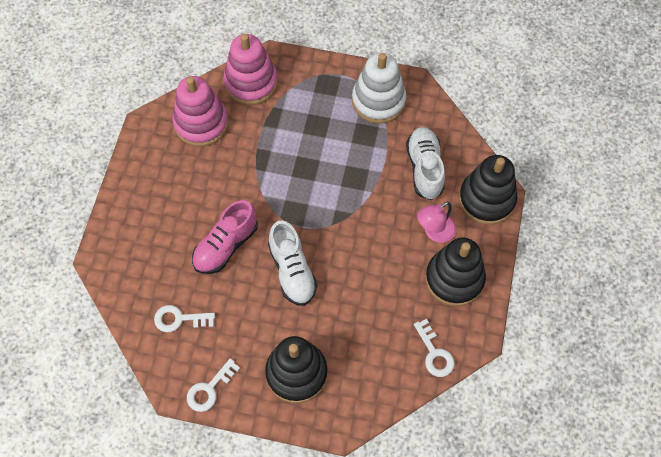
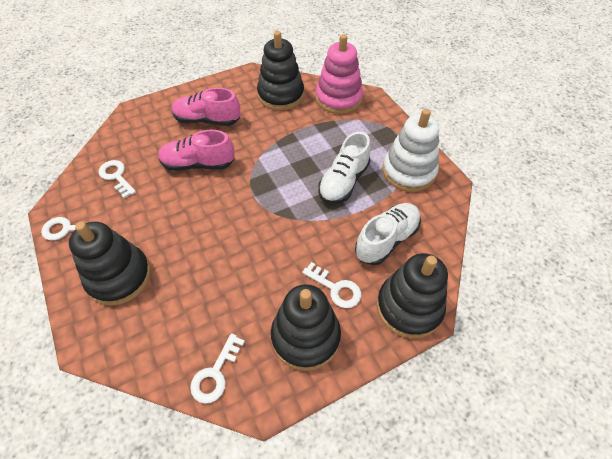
camera: 50 degrees right, 10 degrees down
(176, 204) = (207, 120): none -> pink shoe
(201, 123) = (281, 95): pink stacking toy -> black stacking toy
(292, 271) = (210, 214): white shoe -> white shoe (343, 182)
(434, 232) = (336, 288): pink lamp -> white key

